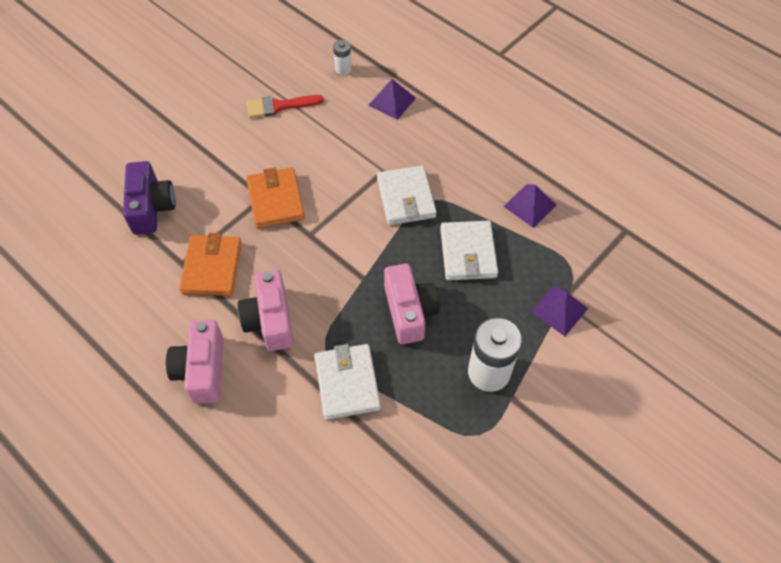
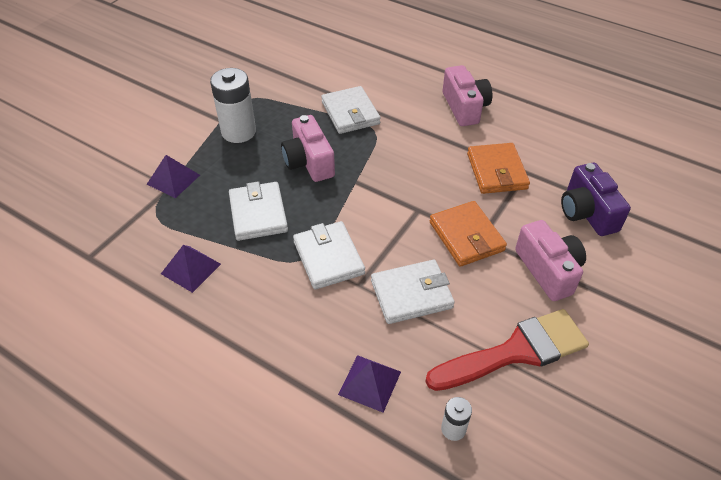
camera: 170 degrees right, 10 degrees down
(270, 320) = (426, 142): pink camera -> pink camera (548, 270)
(279, 106) = (516, 351): red brush -> red brush, size x1.66
(342, 157) = (411, 294): none -> white wallet

